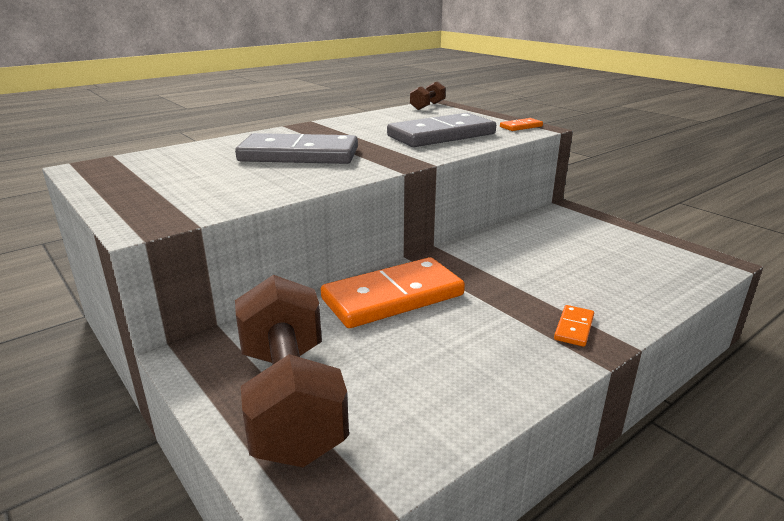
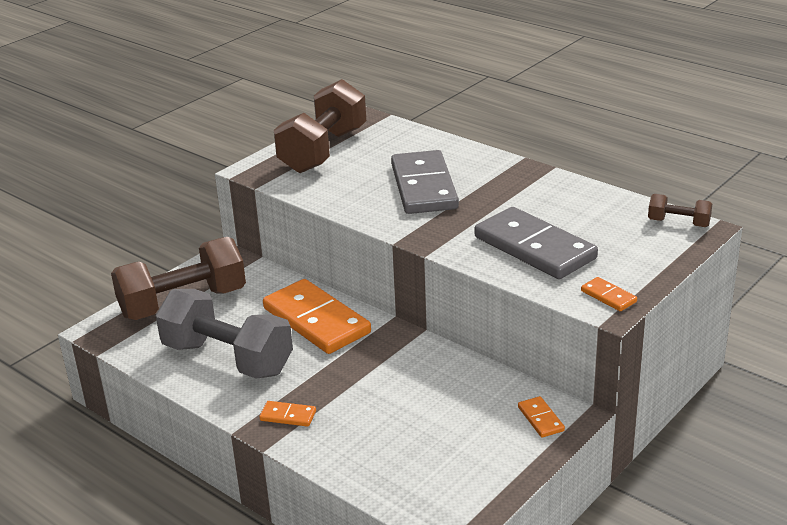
camera: 80 degrees right, 5 degrees up
(152, 186) = (323, 151): none -> brown dumbbell
(451, 364) = (228, 358): none -> grey dumbbell
(572, 218) = (541, 419): none -> orange domino

